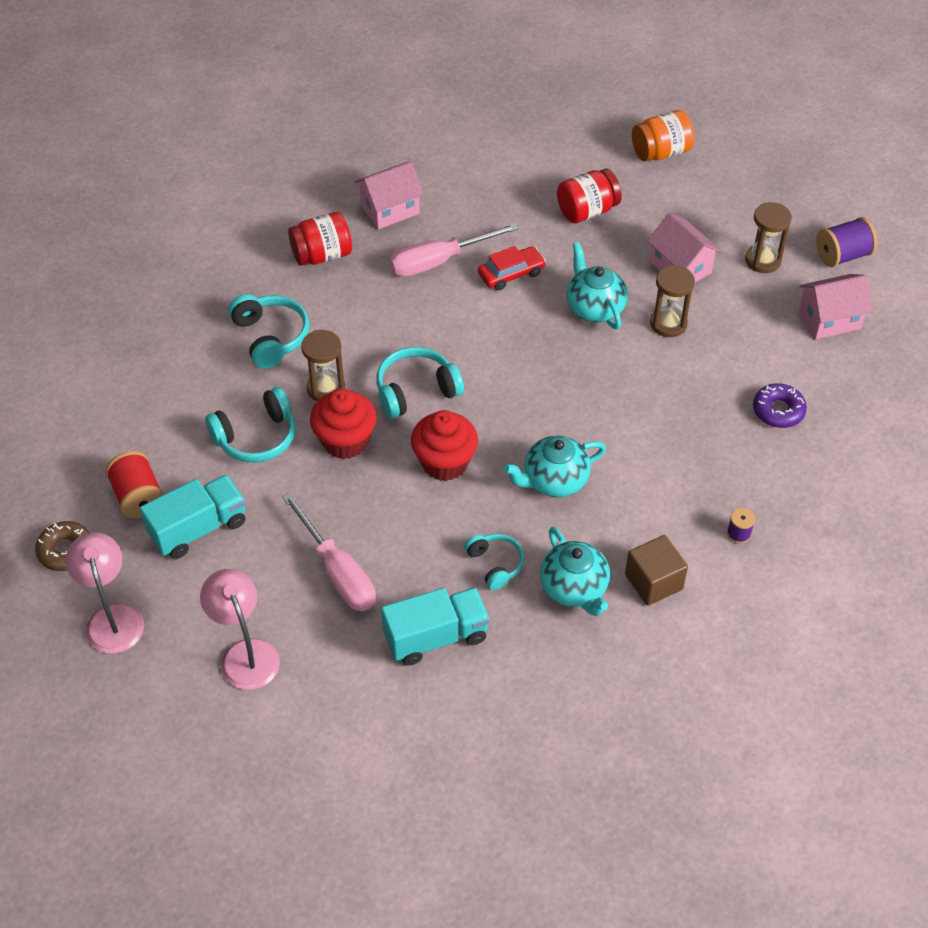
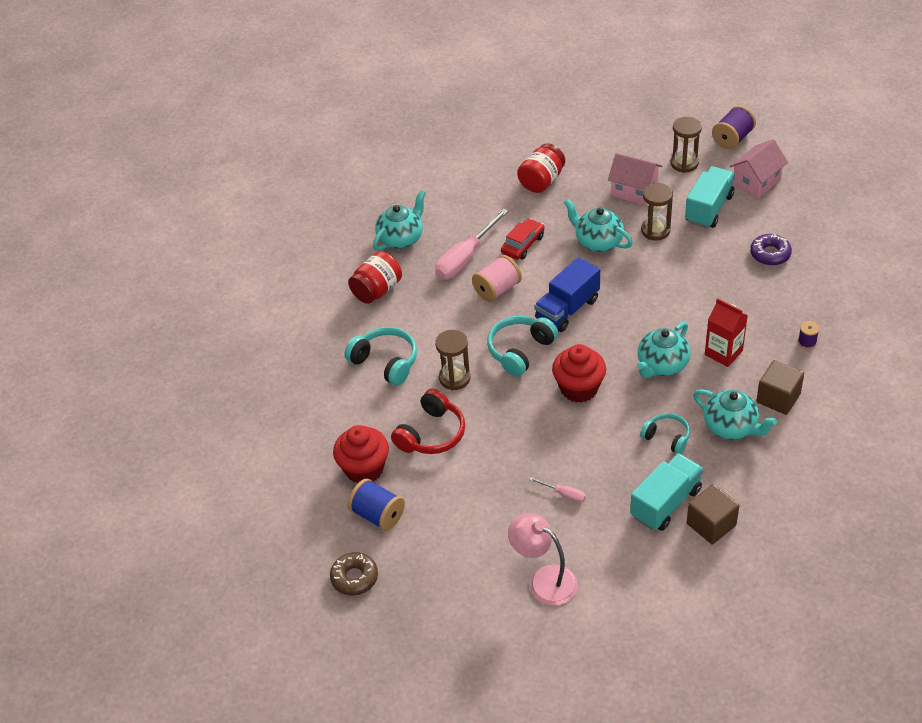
camera: 25 degrees left, 5 degrees down
(112, 618) = (428, 605): pink lamp -> none
(138, 497) = (378, 515): red spool -> blue spool
(198, 528) = (441, 515): turquoise truck -> turquoise truck (709, 209)
(256, 437) = (431, 434): turquoise headphones -> red headphones
(338, 571) = (564, 494): pink screwdriver -> pink screwdriver, size x0.47
(345, 441) = (498, 407): red cupcake -> red cupcake (364, 469)
(390, 209) = (401, 238): pink house -> turquoise teapot
(445, 311) = (497, 289): none -> pink spool
(465, 686) = (711, 524): none -> brown cube
(501, 368) = (567, 309): none -> blue truck
(633, 499) = (723, 352): none -> red carton
(661, 152) = (560, 122): orange jar -> none

